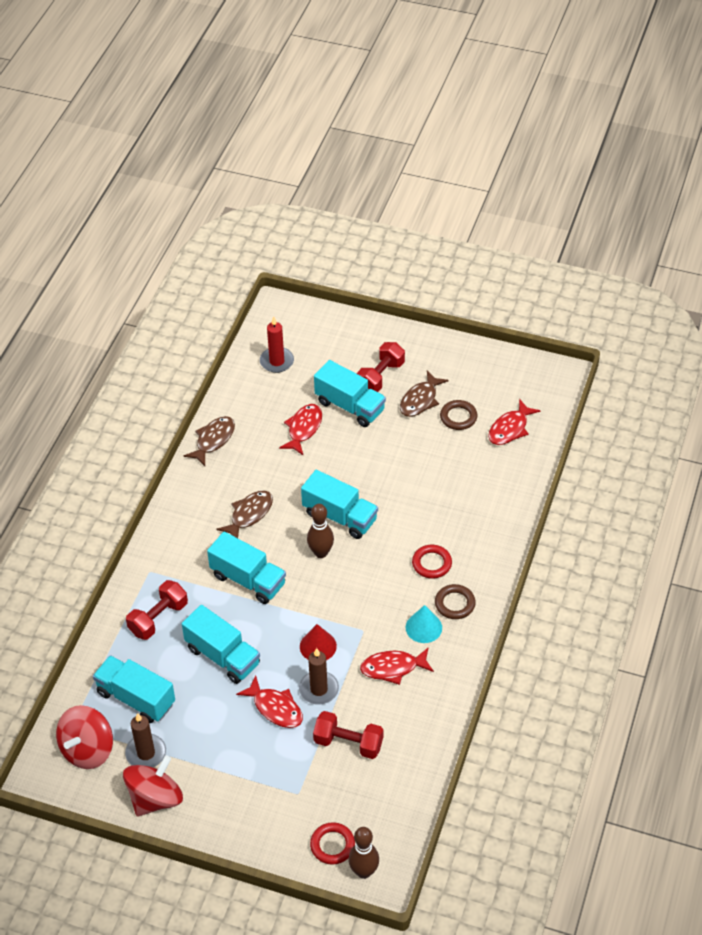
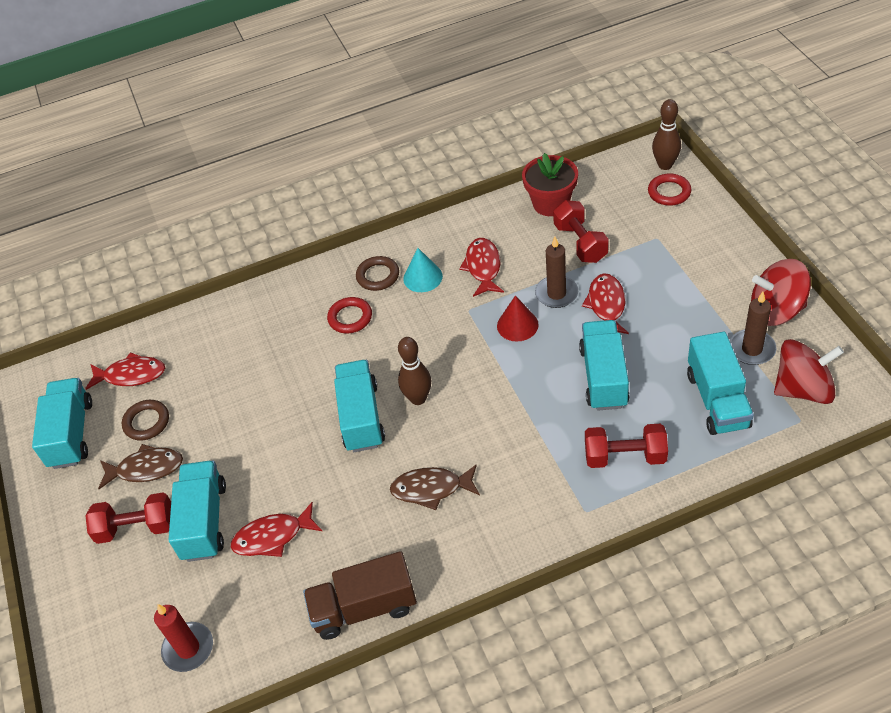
camera: 125 degrees left, 0 degrees up
(213, 440) = (364, 608): brown fish -> brown truck
(248, 580) = (506, 426): turquoise truck -> turquoise truck (71, 434)
(393, 668) = (483, 267): red fish -> red fish turned 135 degrees counterclockwise
(410, 760) = (551, 203): none -> red flower pot

